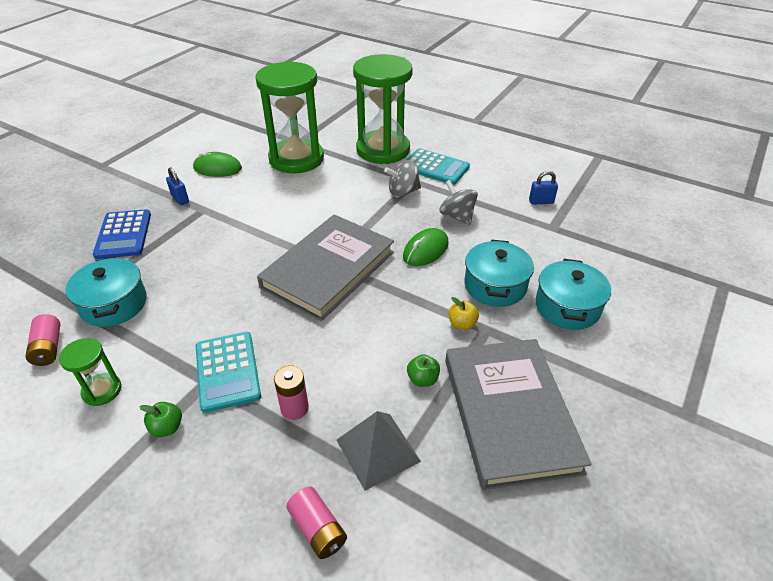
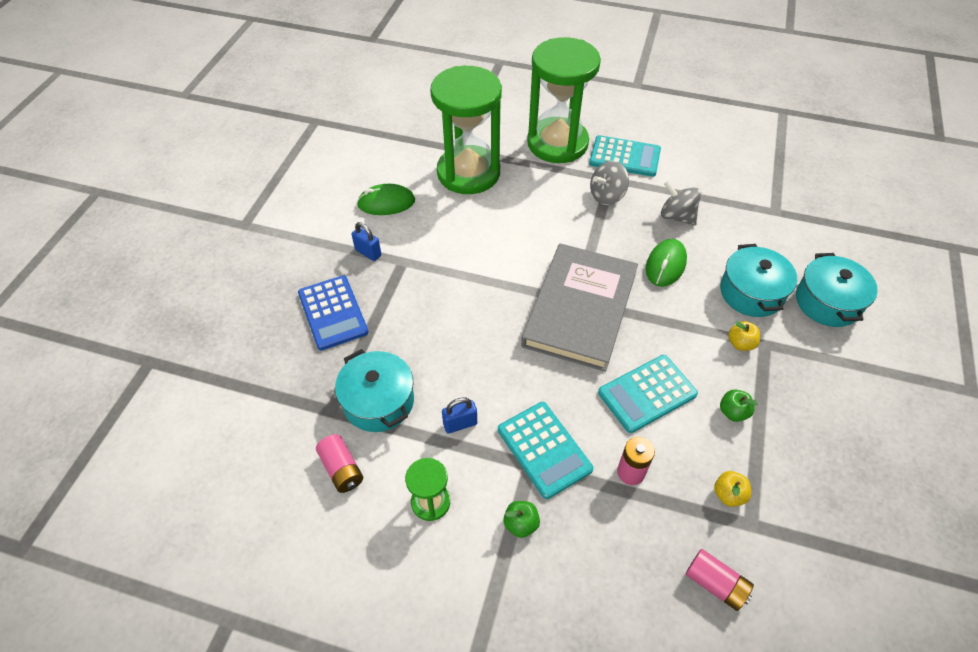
camera: 15 degrees left, 10 degrees up
(349, 346) = (647, 393): none -> turquoise calculator
(378, 450) = (728, 494): grey pyramid -> yellow apple
(509, 413) = (825, 428): grey book -> none
(541, 201) = (751, 181): blue padlock -> blue padlock (460, 424)

